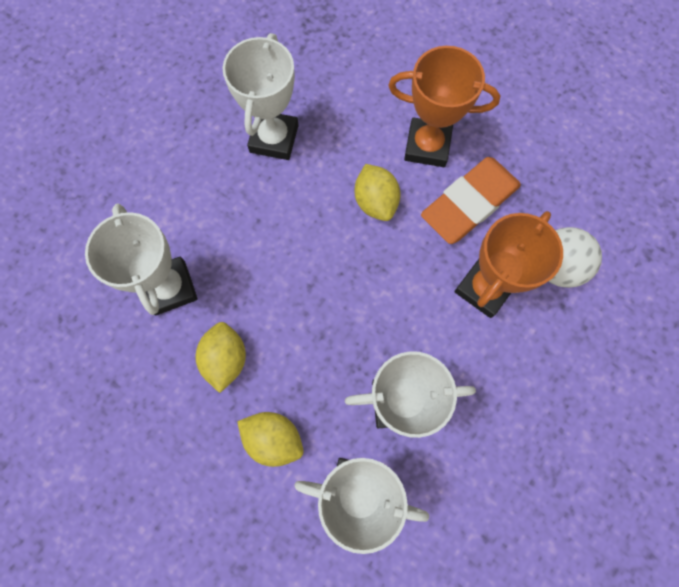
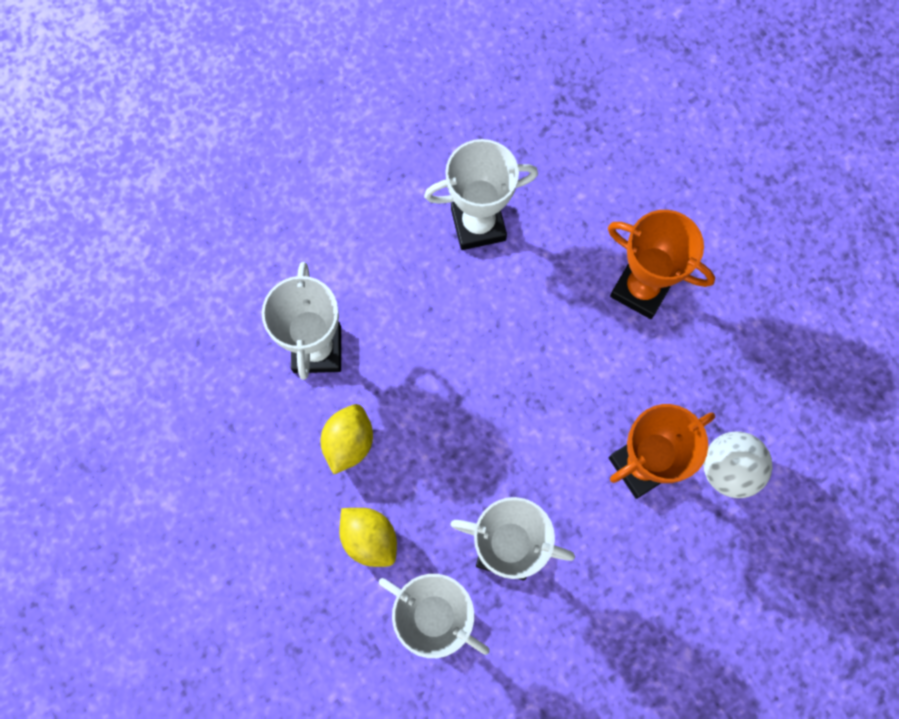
camera: 20 degrees right, 0 degrees up
(274, 139) = (478, 224): white trophy -> white trophy turned 45 degrees clockwise
(375, 202) = (561, 332): yellow lemon -> none
(469, 203) = (662, 369): orange eraser -> none

